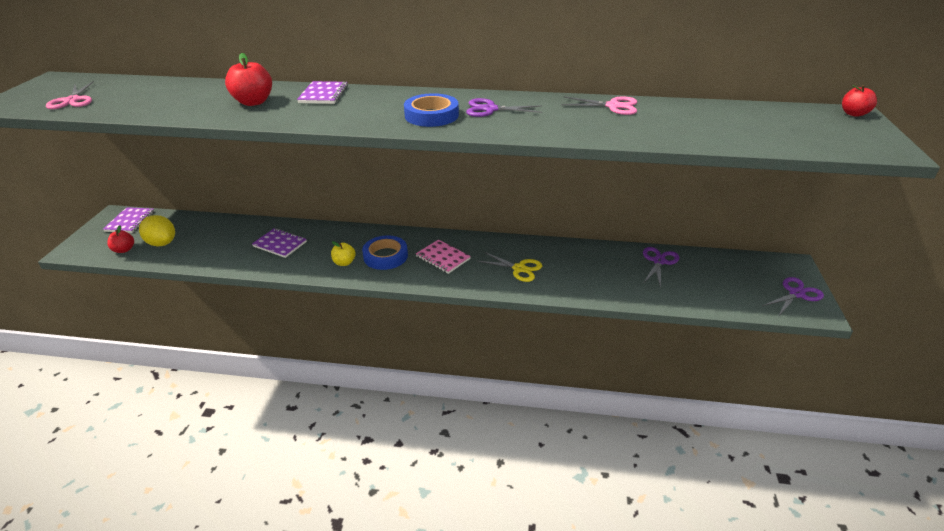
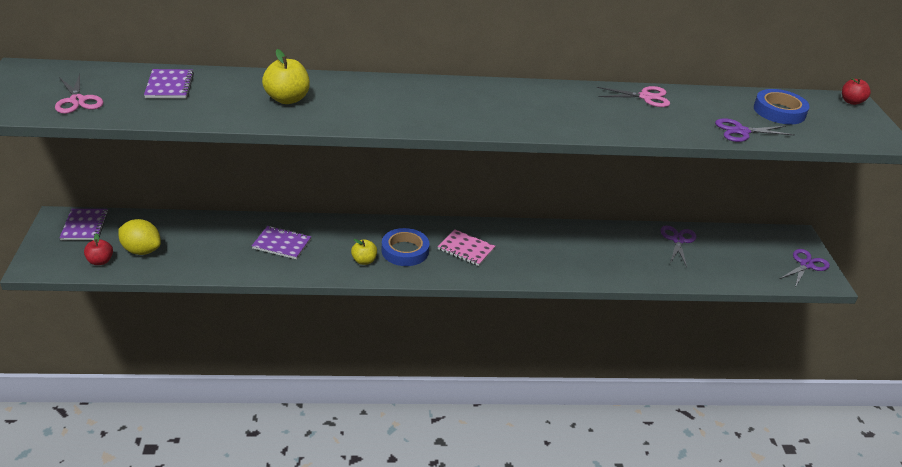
camera: 15 degrees left, 0 degrees up
(253, 102) = (287, 99): red apple -> yellow apple
(324, 94) = (355, 87): purple notebook -> purple notebook (169, 86)
(431, 115) = (481, 112): blue tape -> blue tape (779, 111)
(490, 109) = (533, 103): purple scissors -> purple scissors (741, 131)
(519, 269) = (547, 256): yellow scissors -> none

